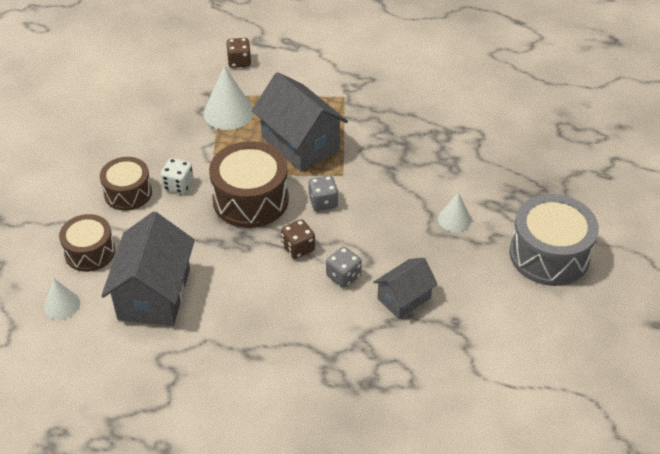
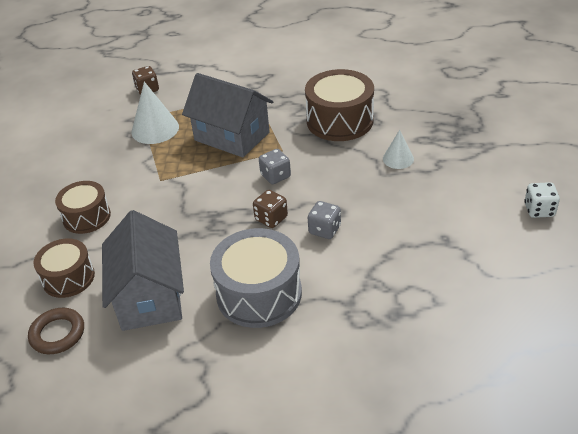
camera: 15 degrees left, 5 degrees down
(62, 305) = (57, 334): white cone -> brown ring
(178, 185) = (133, 197): white dice -> white dice (539, 210)
(250, 199) = (207, 191): brown drum -> brown drum (340, 121)
(404, 298) = (389, 232): grey house -> none
(549, 254) = (493, 164): grey drum -> grey drum (259, 293)

